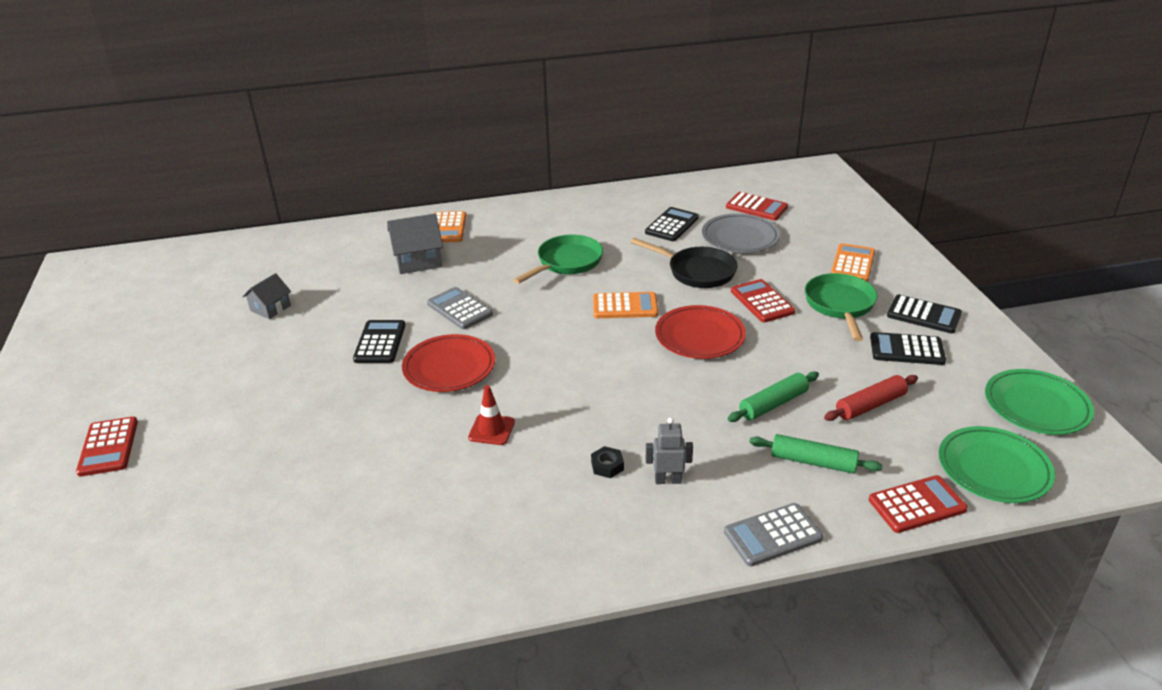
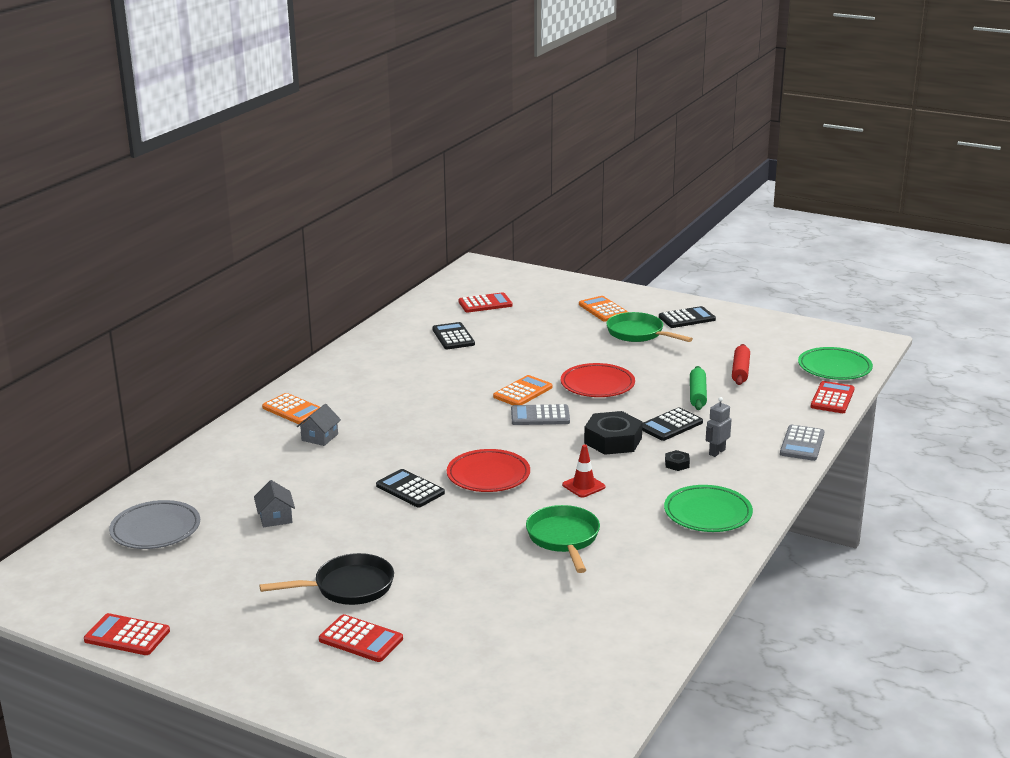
camera: 50 degrees left, 10 degrees down
(418, 260) = (320, 437): grey house -> grey house, size x0.63
(459, 309) = (420, 446): grey calculator -> grey calculator (540, 416)
(566, 263) = (432, 388): green pan -> green pan (564, 538)
(602, 401) = (613, 440): none -> black nut
(697, 272) = (525, 354): black pan -> black pan (348, 587)
(740, 237) = (511, 325): grey plate -> grey plate (155, 529)
(762, 302) = (594, 352): red calculator -> red calculator (127, 636)
(813, 462) = (762, 407): green rolling pin -> none
(907, 350) = (709, 338): black calculator -> black calculator (671, 425)
(1036, 406) = (806, 334): green plate -> green plate (707, 513)

